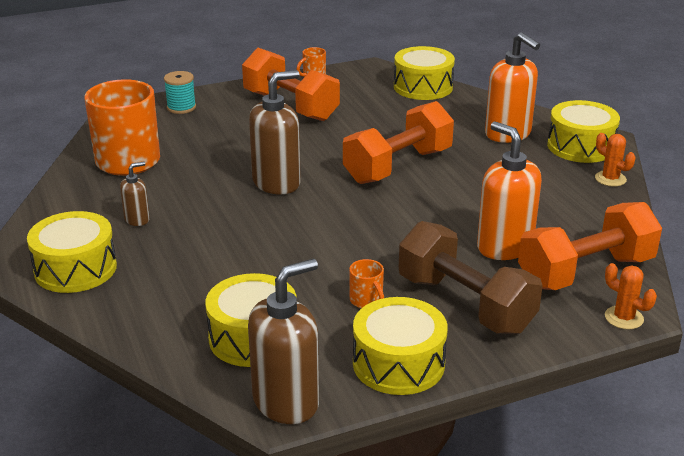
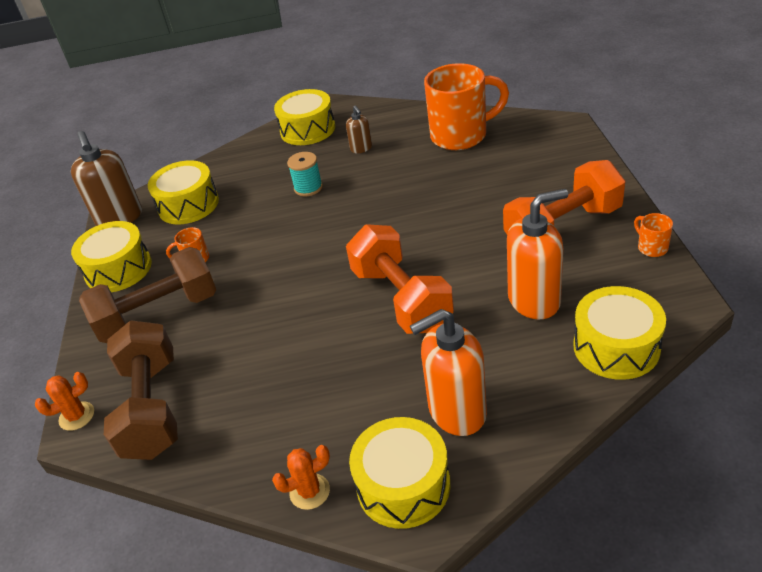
camera: 110 degrees right, 10 degrees up
(181, 107) = (567, 157): turquoise spool -> turquoise spool (308, 188)
(277, 183) = (394, 216): brown soap dispenser -> none
(504, 247) = (221, 355): orange soap dispenser -> orange soap dispenser (534, 300)
(585, 272) = (152, 408): orange dumbbell -> brown dumbbell

